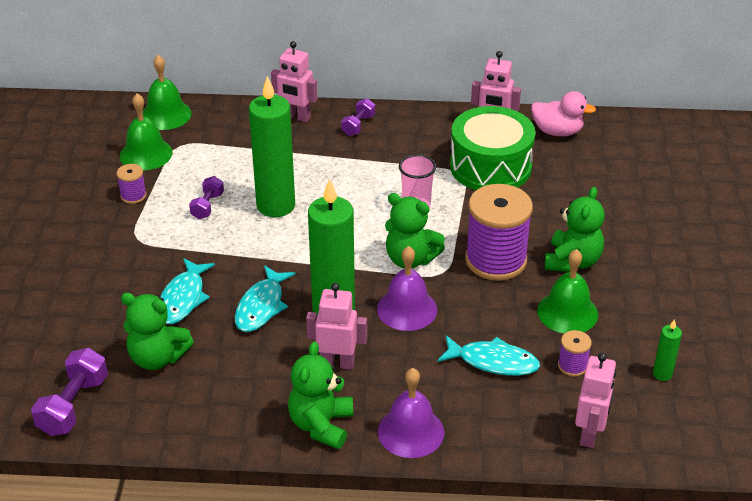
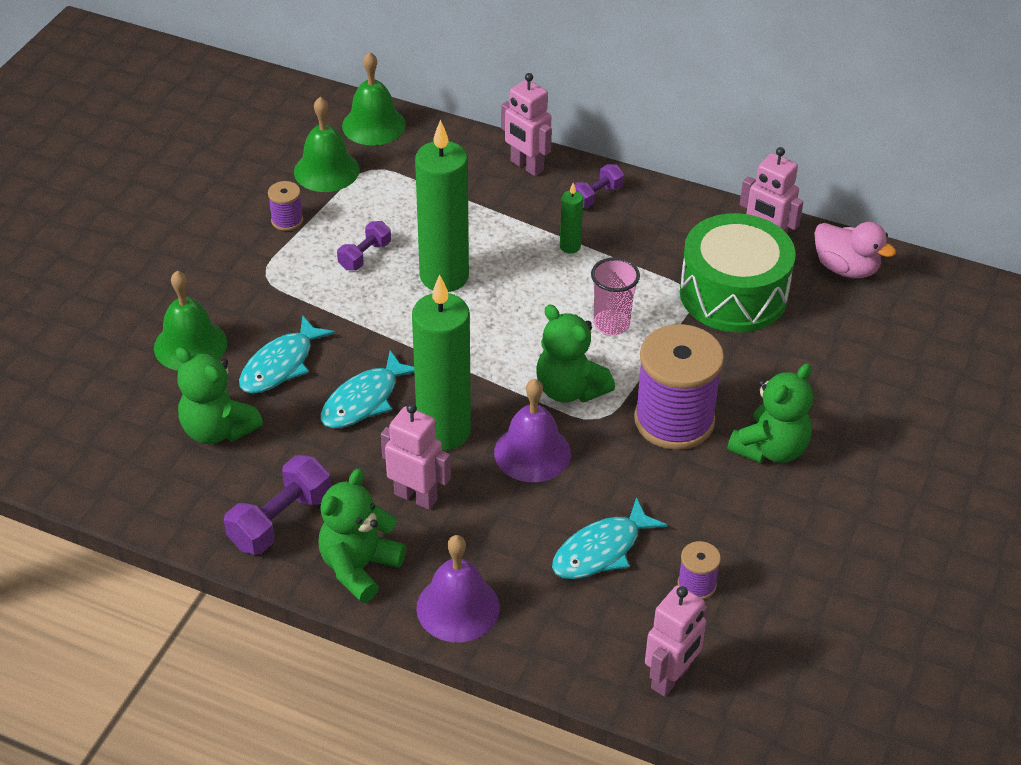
camera: 20 degrees right, 5 degrees up
(74, 405) = (102, 460): purple dumbbell -> purple dumbbell (280, 520)
(493, 362) = (601, 550): turquoise fish -> turquoise fish turned 105 degrees clockwise
(567, 312) = (728, 514): green bell -> green bell (190, 345)
(662, 374) = (804, 630): green candle -> green candle (570, 247)

